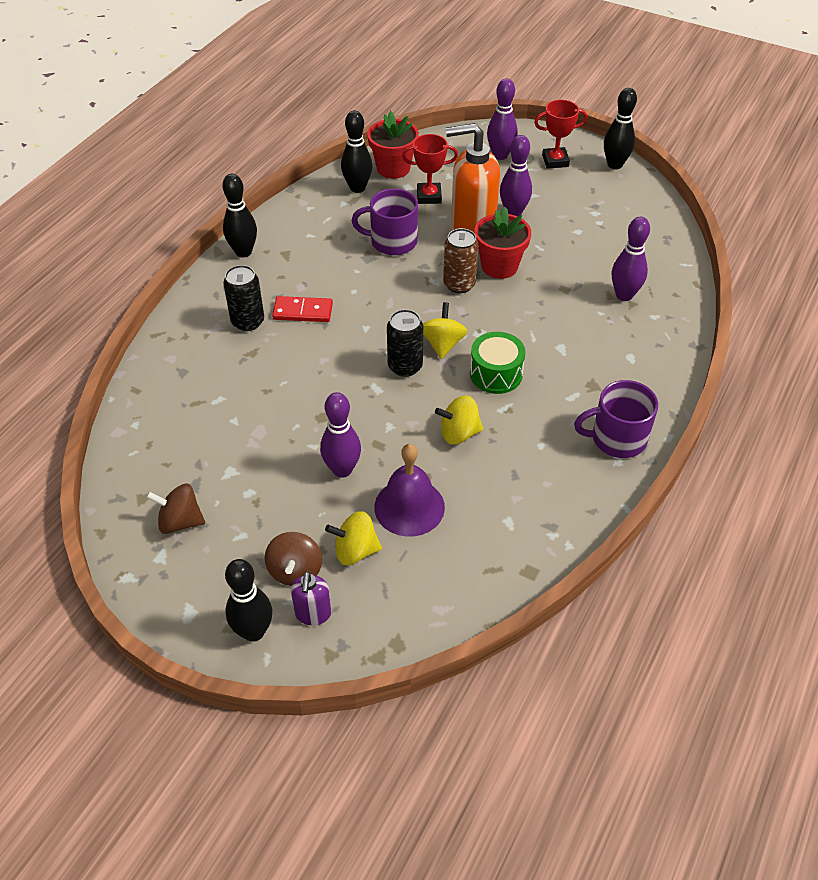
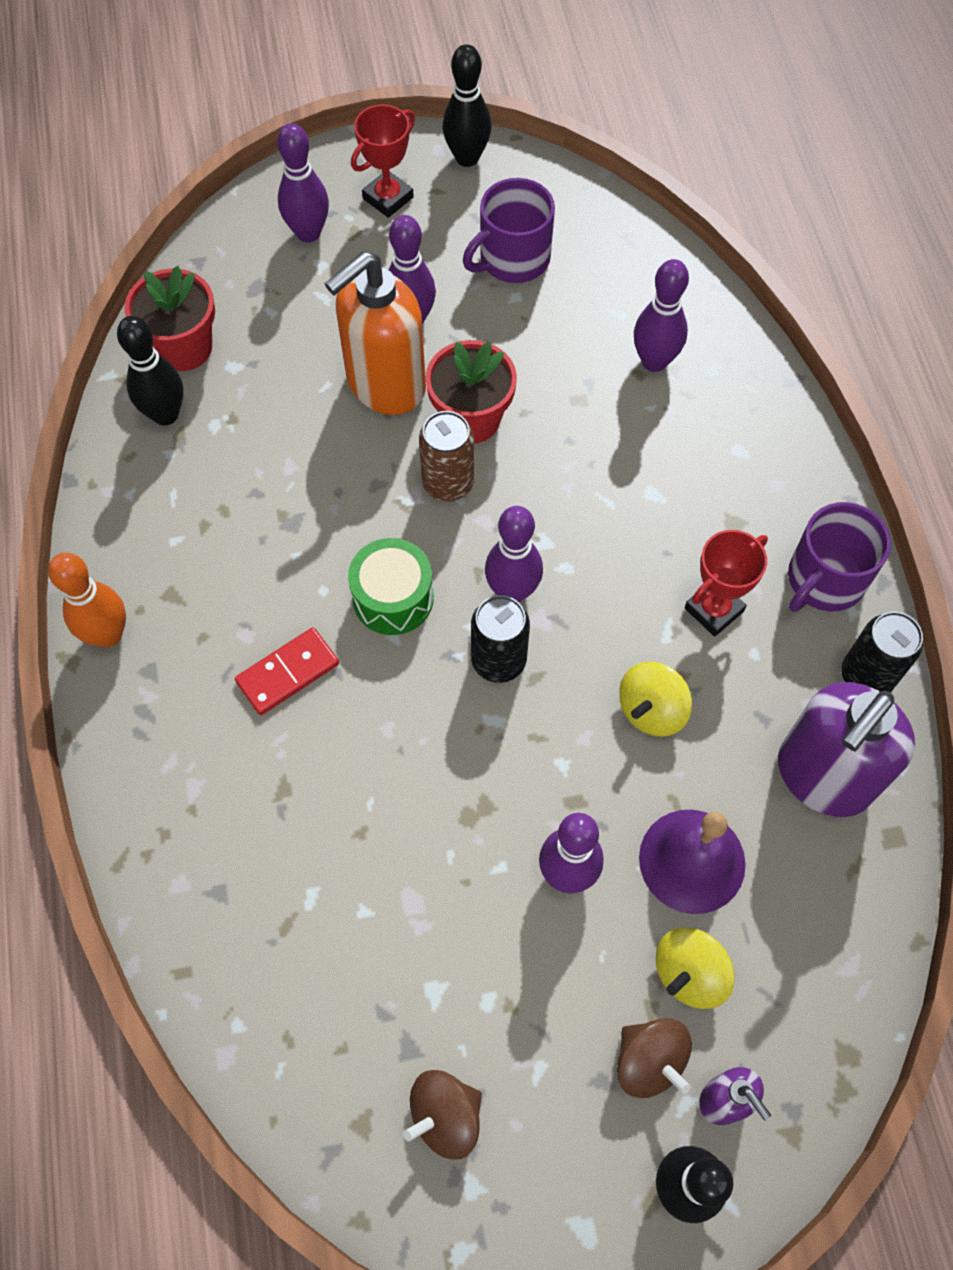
camera: 40 degrees left, 15 degrees up
(243, 252) = (108, 634): black bowling pin -> orange bowling pin
(248, 321) = (229, 744): black can -> black can (866, 676)
(392, 241) = (298, 473): purple mug -> purple mug (513, 259)
(429, 196) = (277, 364): red trophy -> red trophy (714, 610)
(443, 344) = (512, 591): yellow spinning top -> purple bowling pin
(496, 374) = (614, 589): green drum -> green drum (393, 598)
(519, 519) = (822, 776): none -> purple soap dispenser

